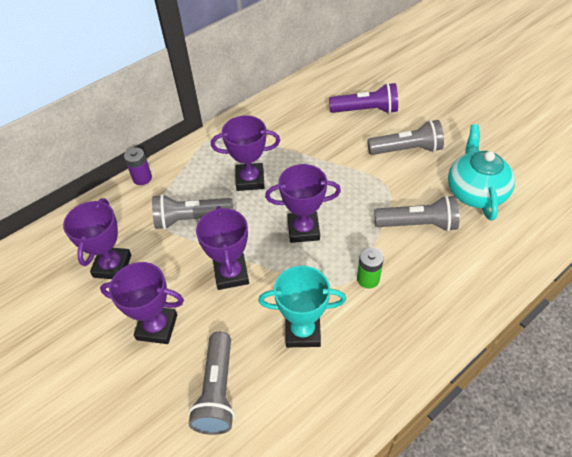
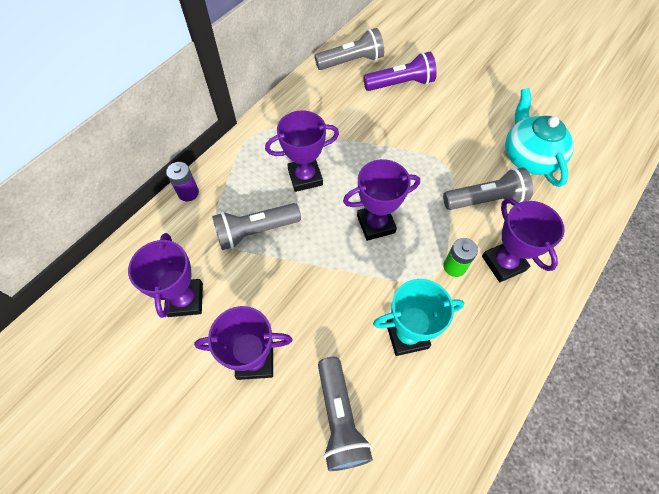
camera: 15 degrees left, 10 degrees up
(231, 274) = (316, 286): purple trophy -> purple trophy (503, 263)
(406, 150) = (452, 121): grey flashlight -> grey flashlight (351, 62)

